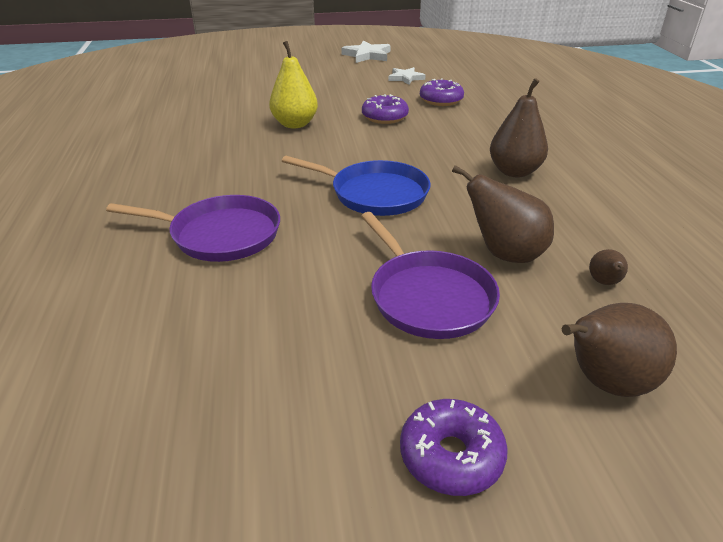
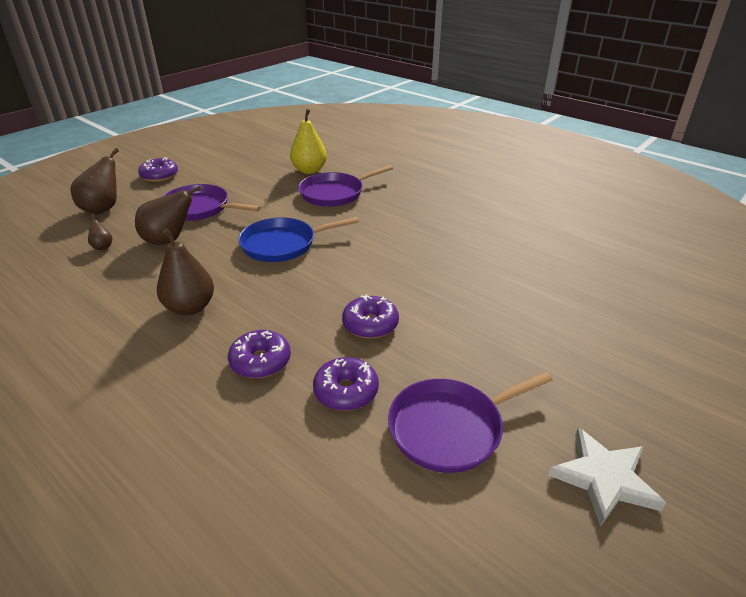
camera: 140 degrees right, 0 degrees up
(295, 124) = (431, 276): yellow pear -> yellow pear (309, 170)
(405, 78) = (450, 428): white star -> purple pan
(480, 125) = (260, 361): none -> purple donut

